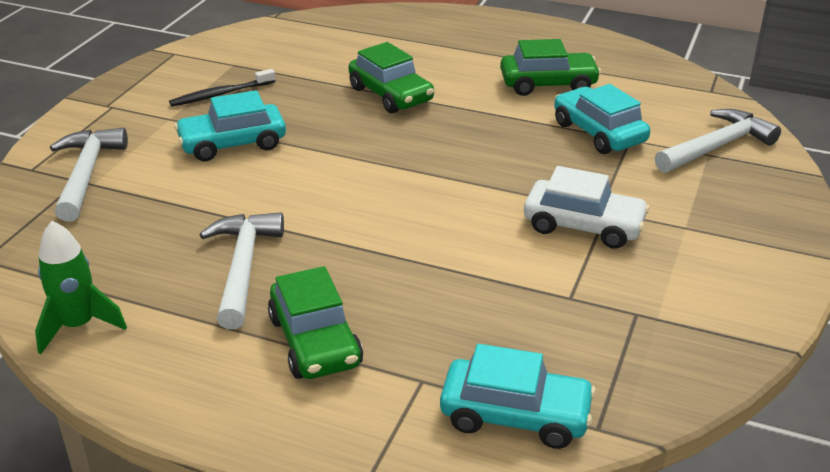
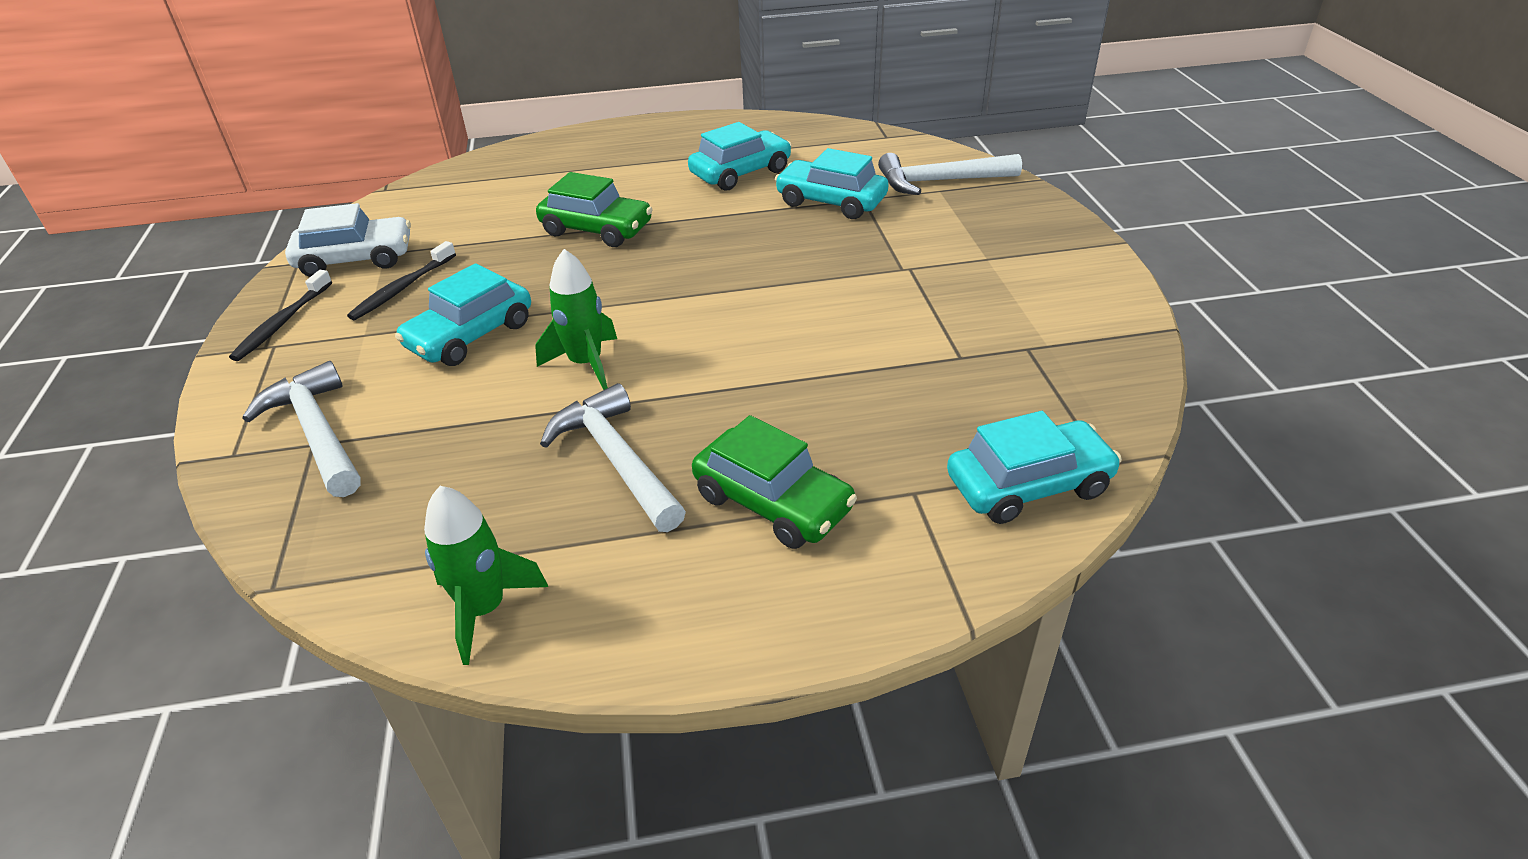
camera: 30 degrees left, 5 degrees up
(129, 93) = (282, 323): none -> black toothbrush
(287, 193) = (586, 364): none -> green rocket
(548, 84) = (740, 173): green car -> turquoise car
(583, 225) = (904, 288): white car -> white car (356, 259)
(716, 146) = (940, 181): white hammer -> white hammer turned 120 degrees counterclockwise

